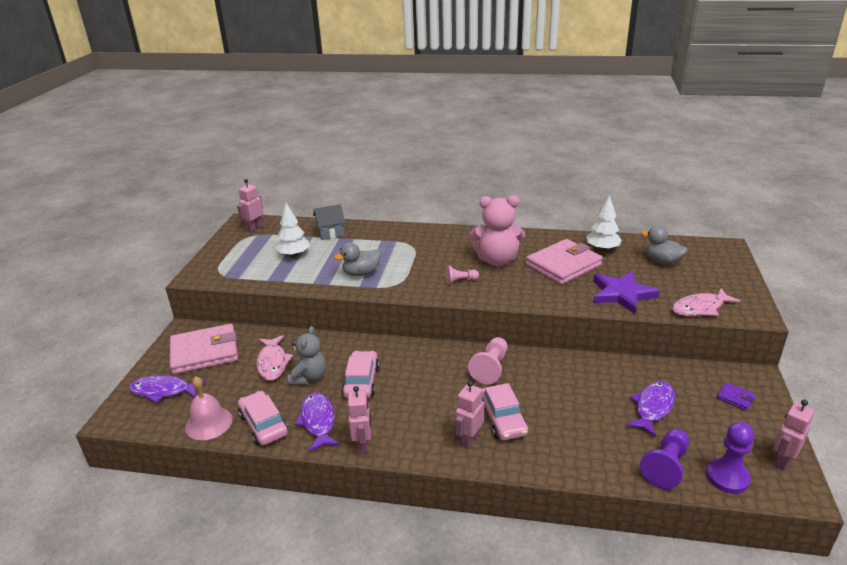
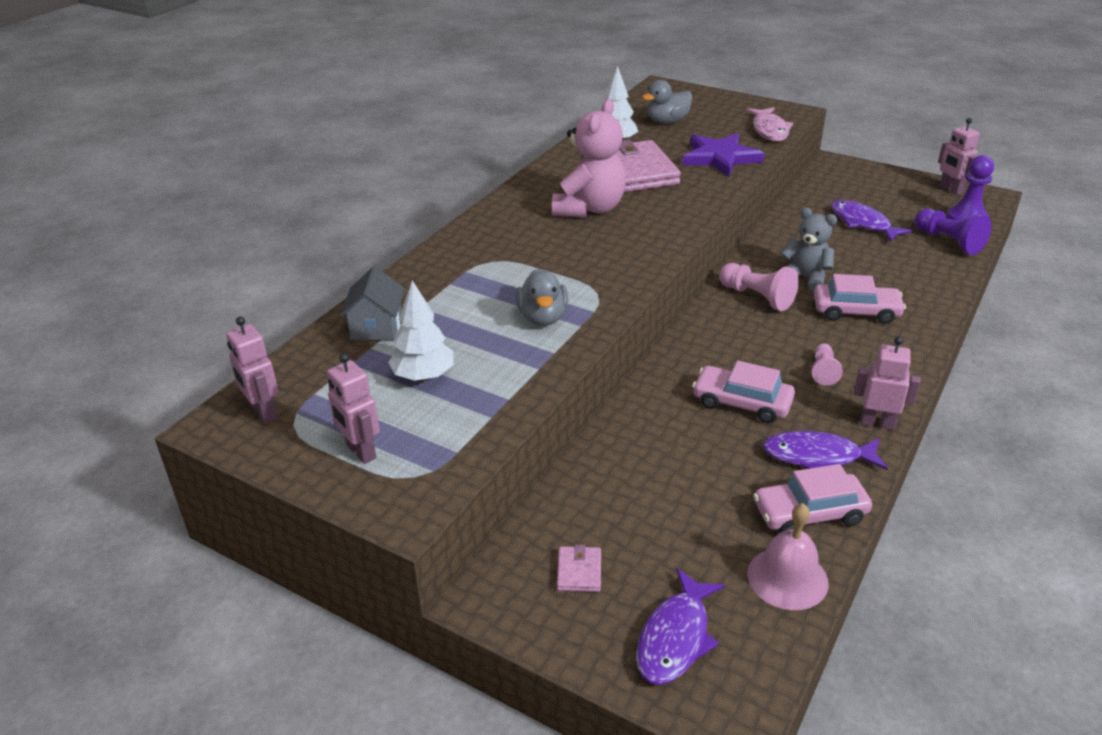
camera: 70 degrees left, 5 degrees up
(204, 352) = (579, 571): pink wallet -> pink wallet, size x0.41
(272, 363) = (655, 486): pink fish -> none
(309, 377) = (712, 451): grey teddy bear -> grey teddy bear (805, 278)
(460, 281) = (623, 244): pink pawn -> pink pawn (823, 371)
(469, 440) = (886, 341): pink robot -> pink robot (360, 452)
(735, 398) = (861, 181): purple wallet -> none

